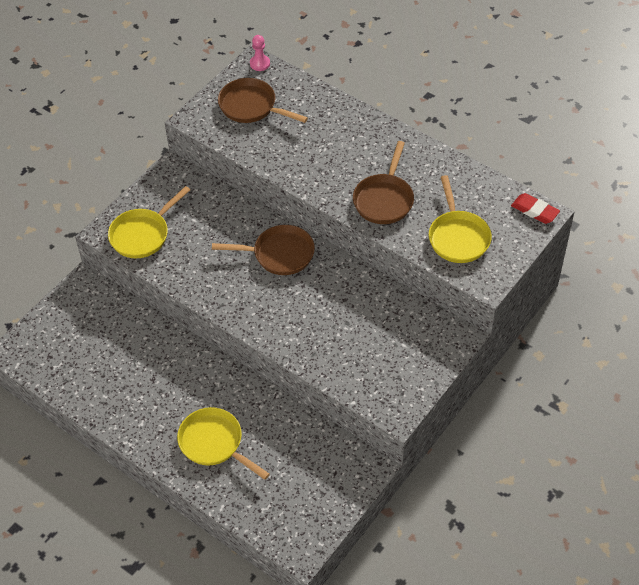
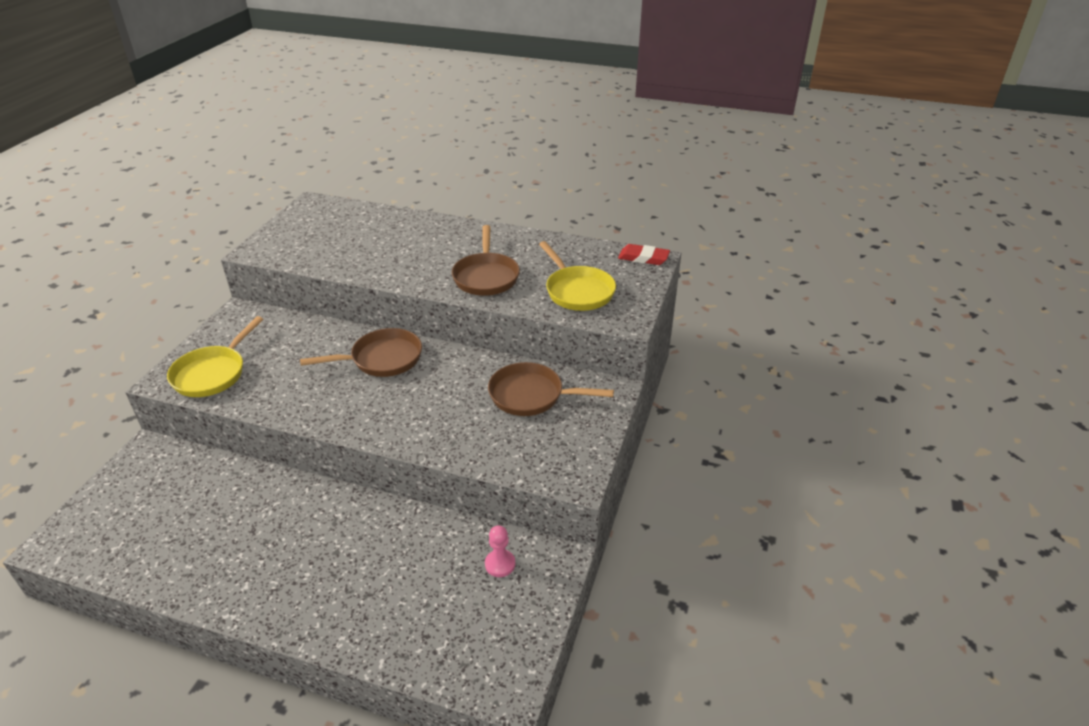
camera: 20 degrees left, 15 degrees down
(214, 443) = (351, 584): yellow pan -> none
(251, 106) = (317, 233): brown pan -> brown pan (531, 395)
(260, 64) = (317, 202): pink pawn -> pink pawn (500, 564)

